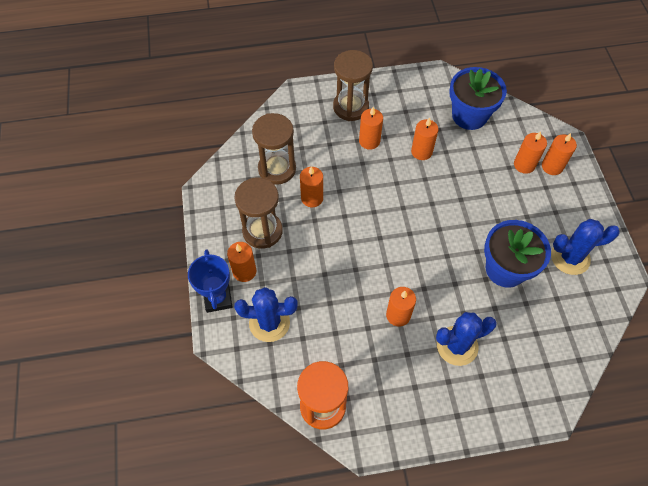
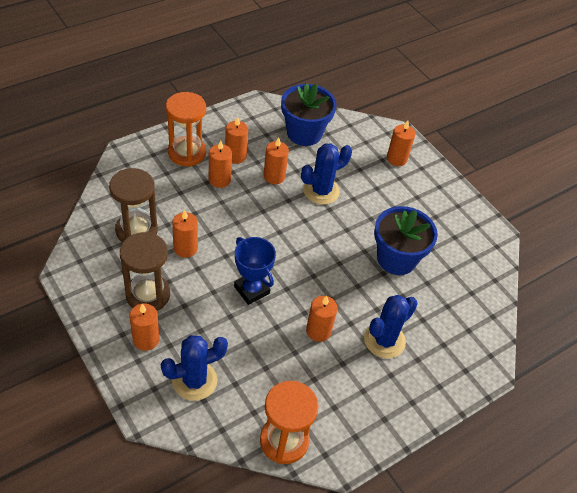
camera: 30 degrees left, 10 degrees down
(218, 298) = (129, 375): blue trophy -> blue trophy (251, 290)
(350, 107) = (187, 153): brown hourglass -> orange hourglass
(524, 165) = (372, 163): orange candle -> orange candle (235, 156)
(570, 257) = (446, 232): blue cactus -> blue cactus (321, 191)

